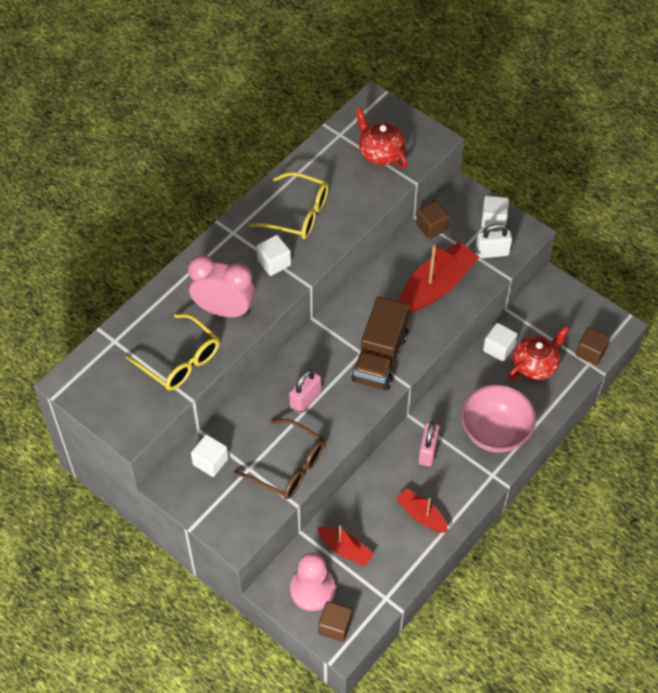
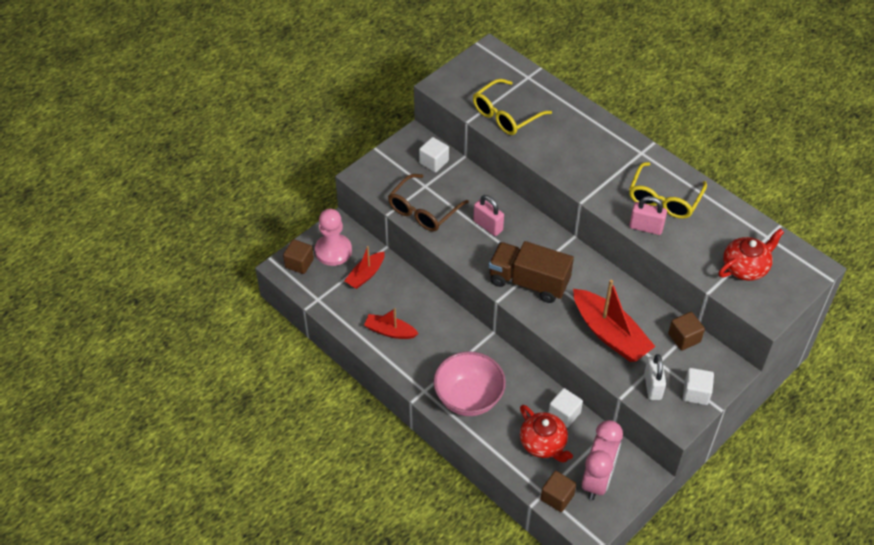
camera: 95 degrees right, 5 degrees down
(224, 310) = (556, 143): pink clock -> pink clock (597, 479)
(274, 262) = (607, 179): white cube -> none
(421, 515) = (390, 331): red boat -> red boat turned 120 degrees counterclockwise
(427, 451) = (453, 342): pink padlock -> pink padlock (646, 227)

